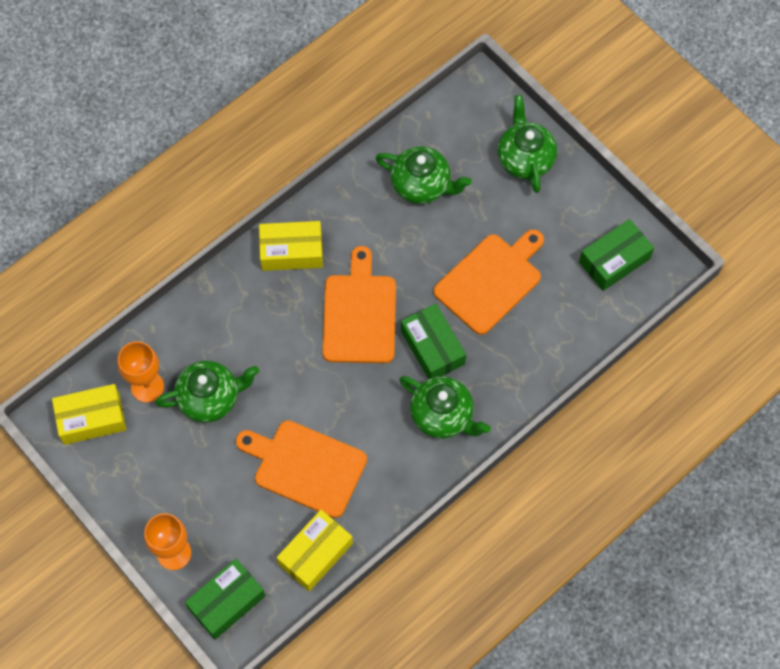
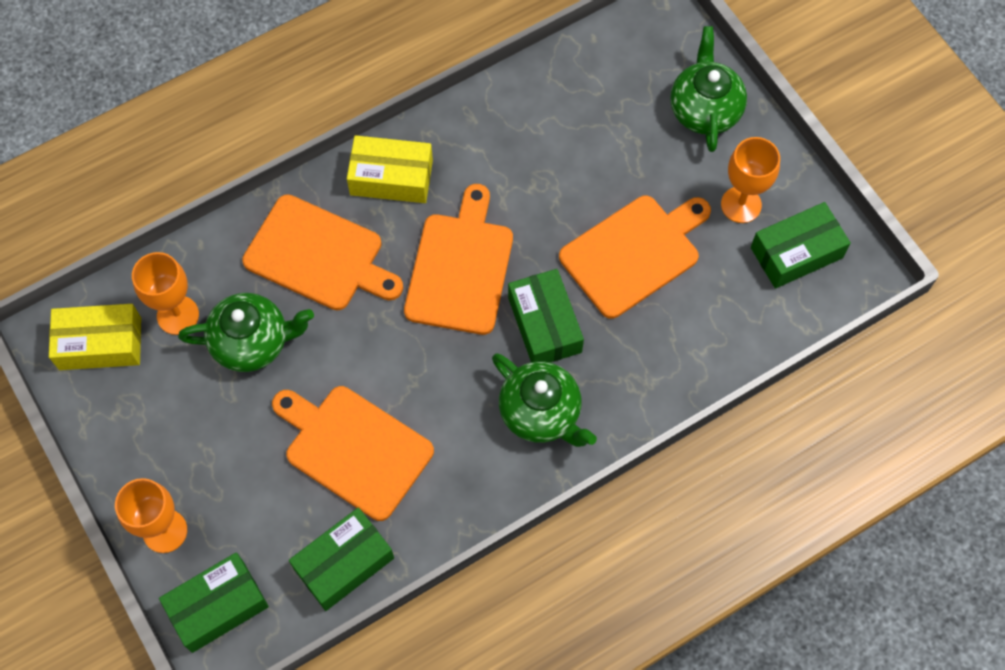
camera: 10 degrees right, 0 degrees up
(247, 322) = (319, 255): none -> orange cutting board
(315, 554) = (344, 563): yellow box -> green box
(422, 185) = (569, 122): green teapot -> none
(566, 230) = (741, 204): none -> orange goblet

